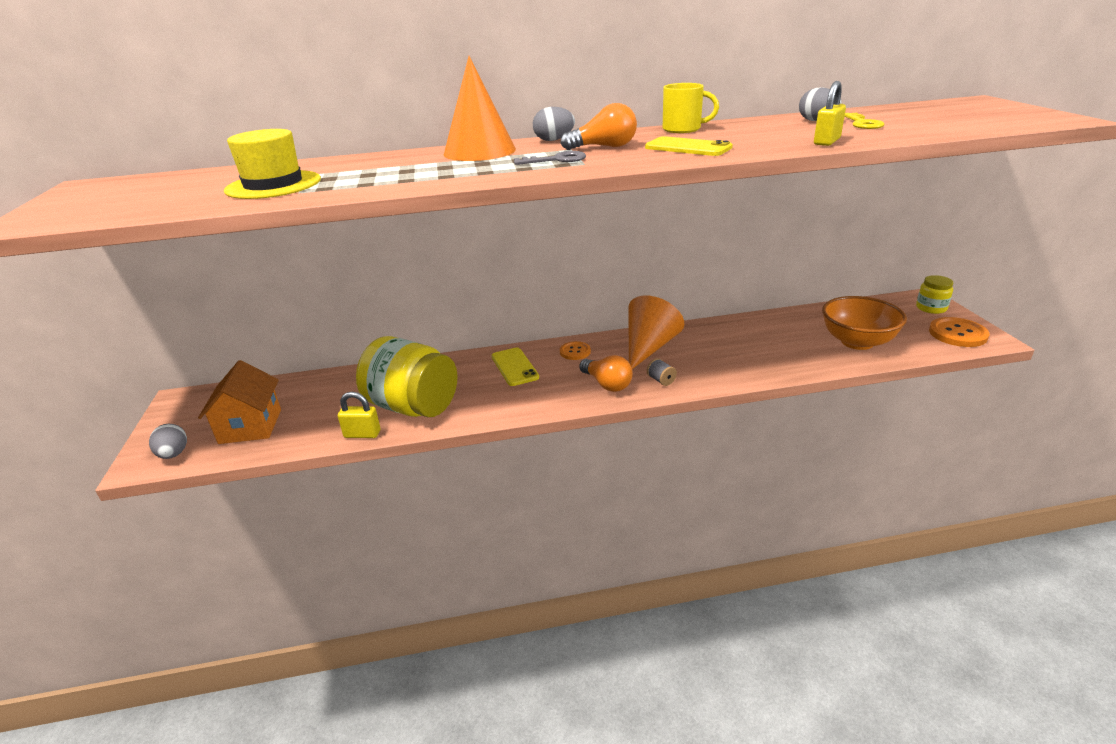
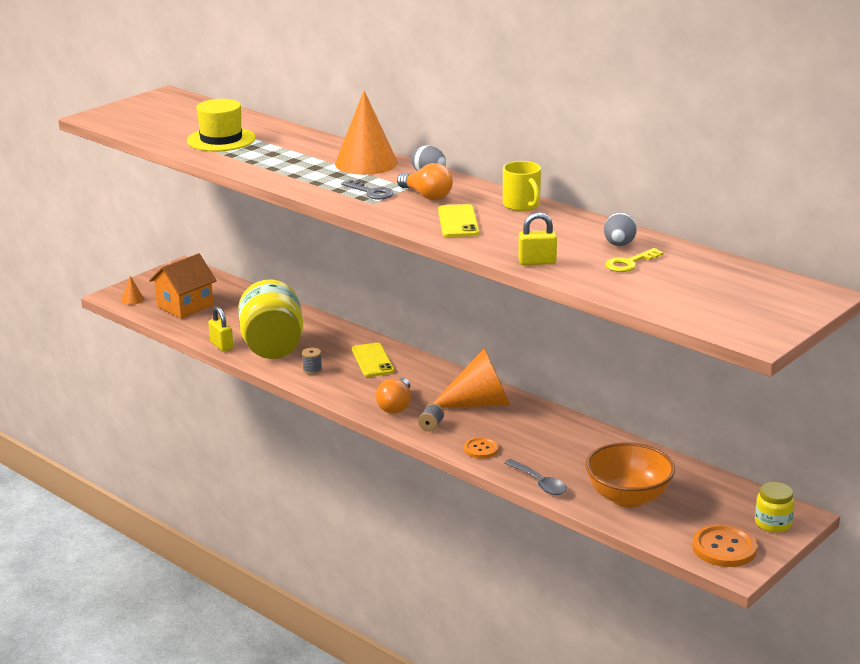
camera: 50 degrees right, 5 degrees down
(174, 454) = (132, 299): grey egg -> orange cone
(487, 402) = (312, 370): none -> grey spool
(514, 367) = (373, 360): yellow phone -> yellow phone turned 45 degrees counterclockwise
(575, 352) = (429, 375): orange button -> orange button (481, 449)
(804, 367) = (539, 483): none -> grey spoon

